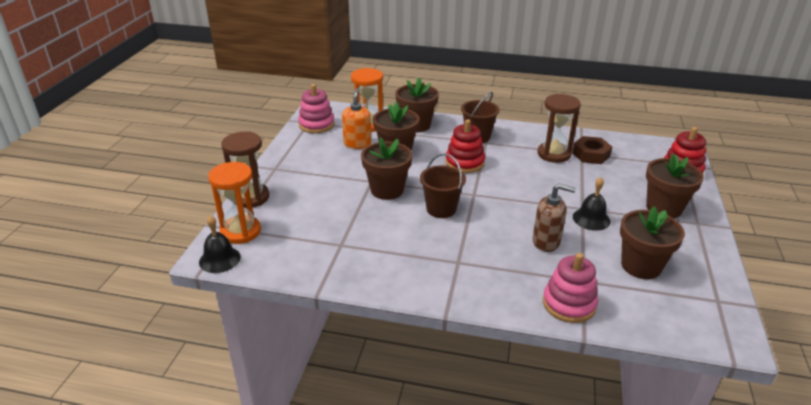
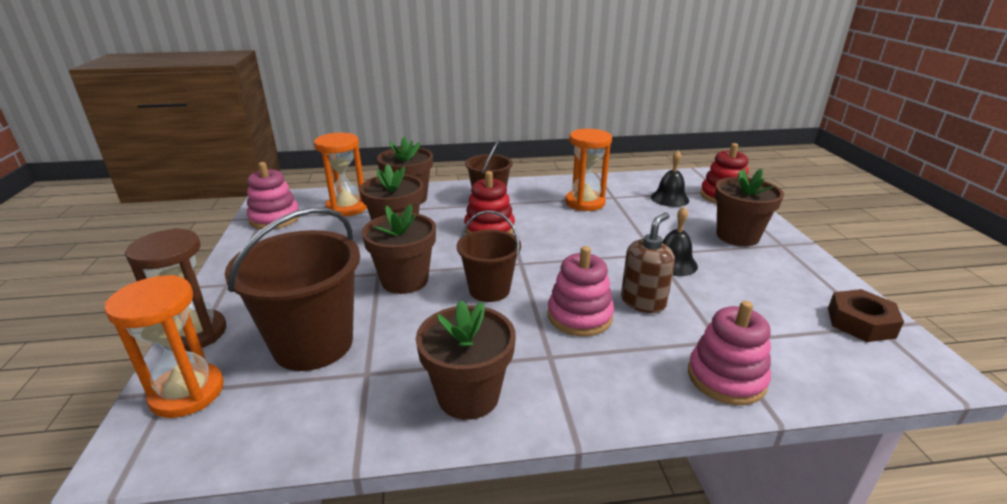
camera: 20 degrees left, 5 degrees down
(219, 259) = (154, 454): black bell -> black bell (669, 198)
(315, 220) = (313, 344): none -> brown bucket
(357, 144) = (340, 231): orange soap dispenser -> none
(494, 241) = (579, 316): none -> pink stacking toy
(546, 242) = (643, 302): brown soap dispenser -> brown soap dispenser turned 45 degrees counterclockwise
(554, 154) = (585, 202): brown hourglass -> orange hourglass
(591, 155) = (624, 196): brown nut -> brown nut (860, 322)
(641, 266) = (767, 305): brown flower pot -> brown flower pot (468, 396)

